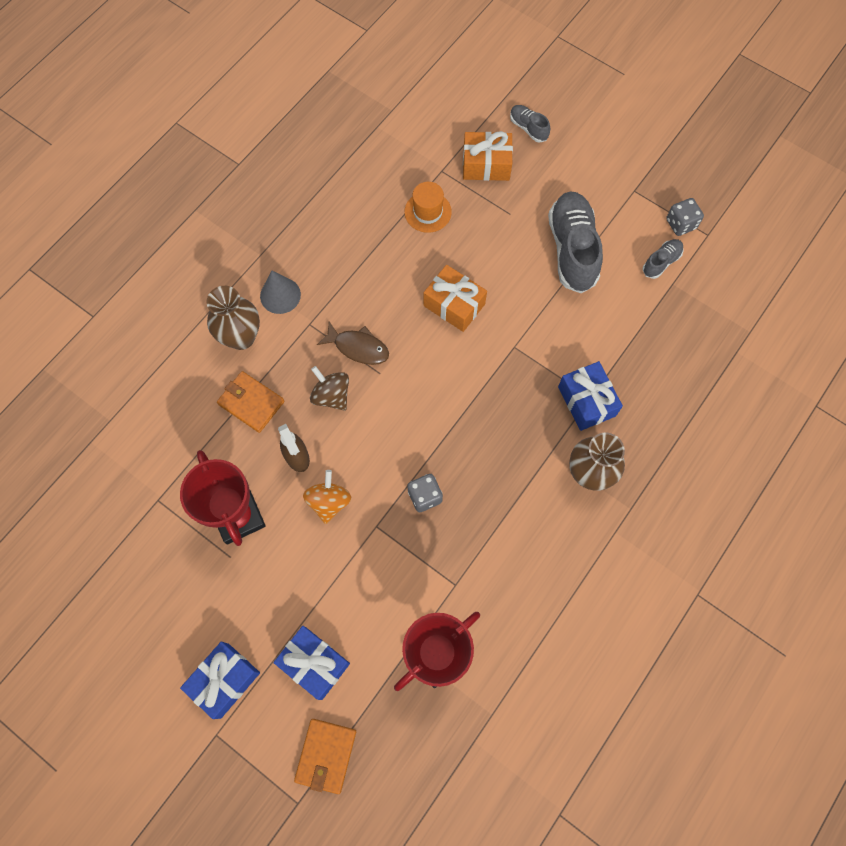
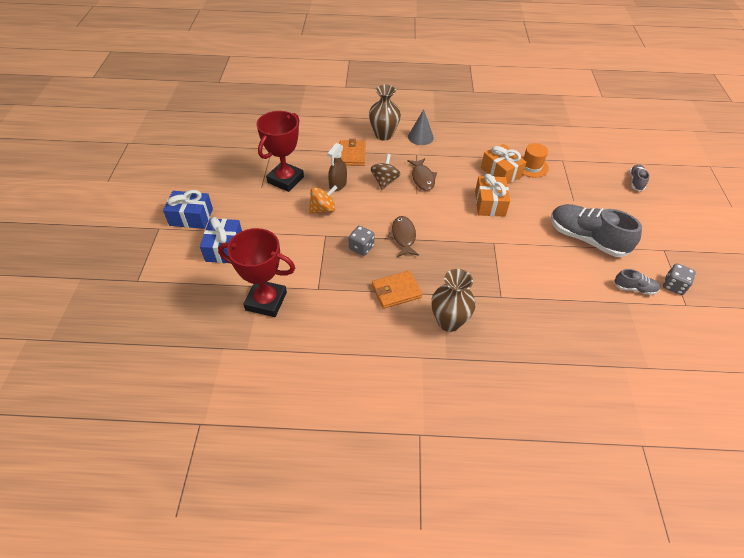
camera: 55 degrees right, 20 degrees down
(326, 755) = (172, 279): orange wallet -> orange wallet (396, 291)
(439, 437) = (403, 236): none -> brown fish
(486, 165) = (589, 175): orange gift -> orange gift (501, 172)
(572, 249) = (586, 239): grey shoe -> grey shoe turned 105 degrees counterclockwise
(586, 401) = (496, 296): blue gift -> none

